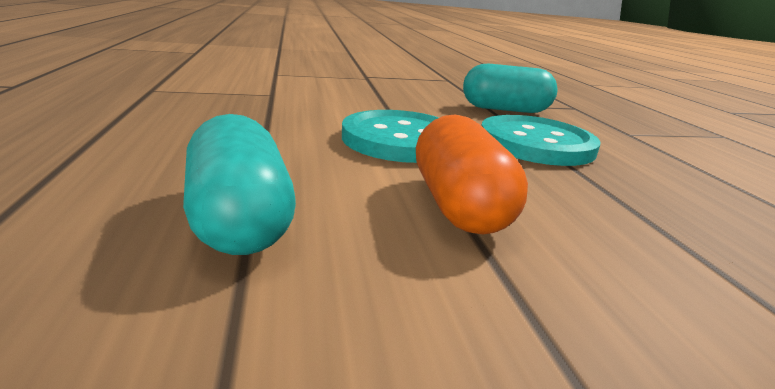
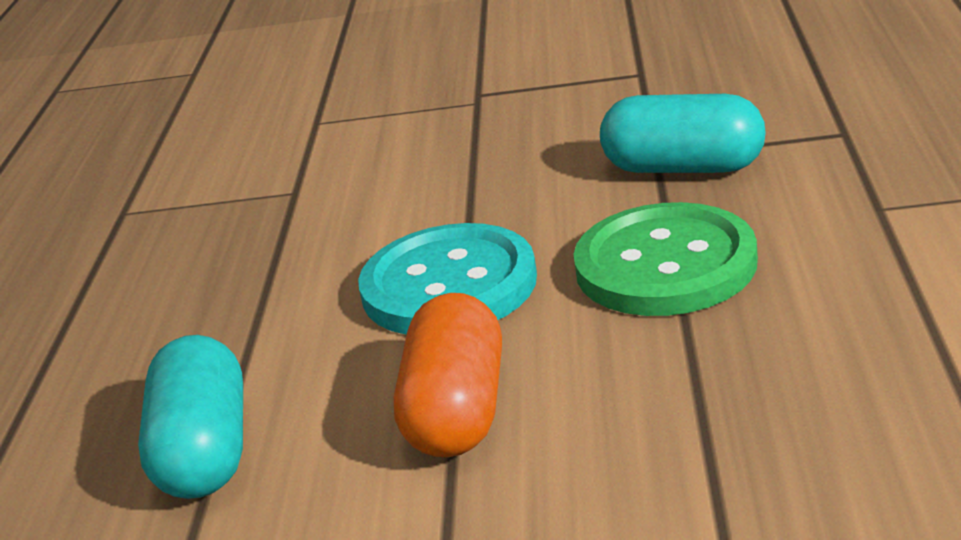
camera: 20 degrees right, 5 degrees up
(536, 144) = (665, 265): turquoise button -> green button

